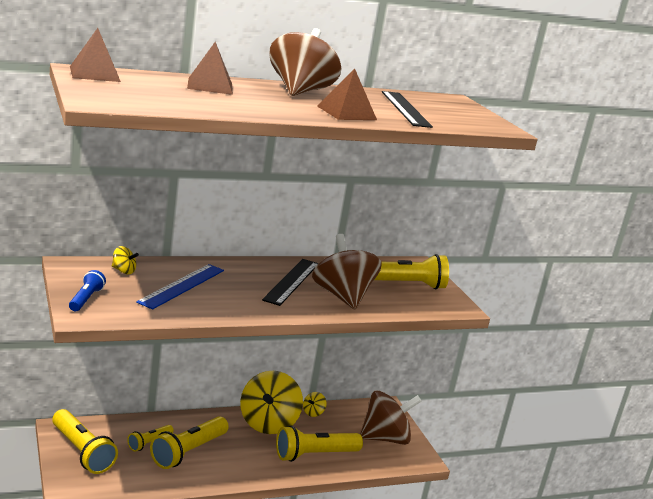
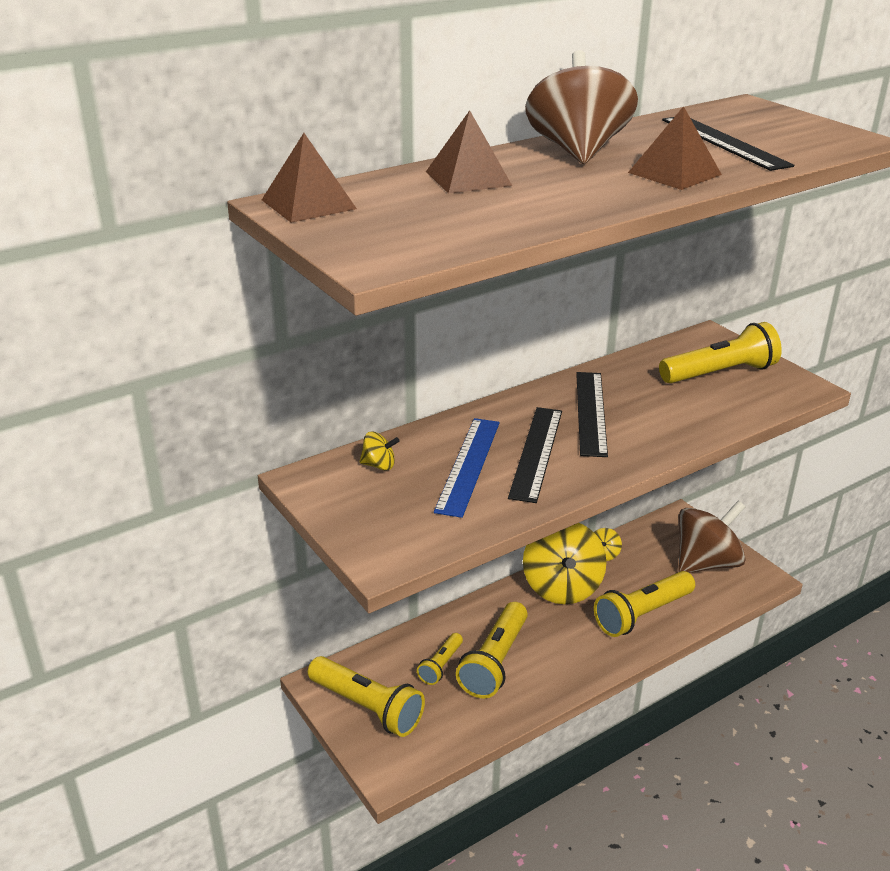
camera: 10 degrees left, 10 degrees up
(86, 299) = (368, 530): blue flashlight -> none
(234, 291) = (536, 453): none -> black ruler
(342, 296) = (666, 416): brown spinning top -> none

